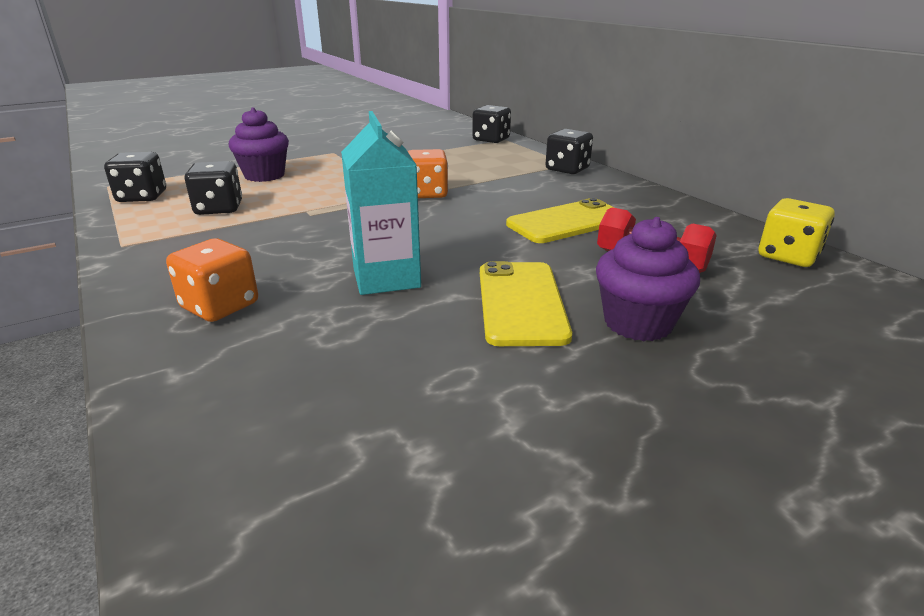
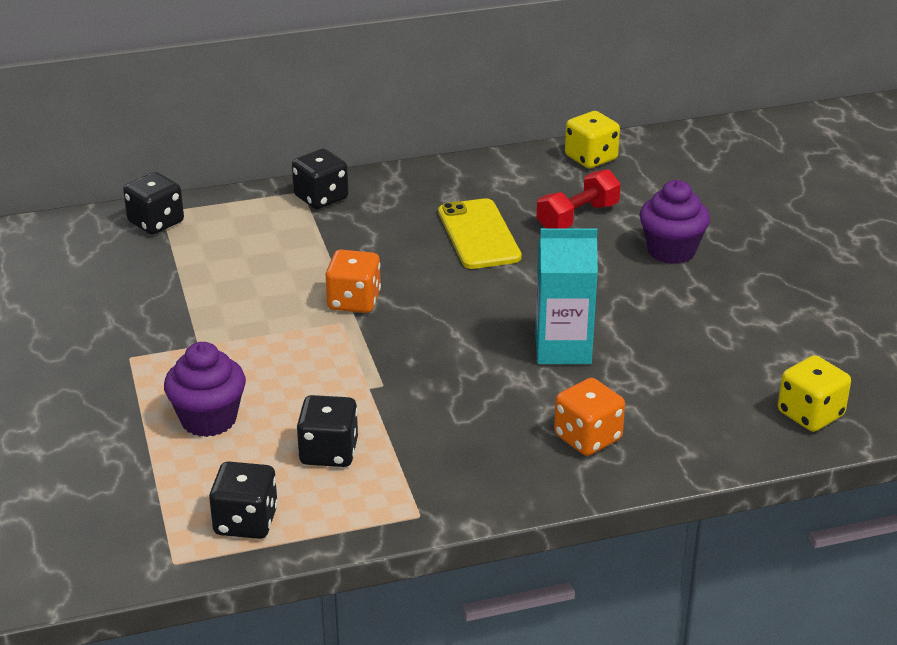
camera: 75 degrees left, 5 degrees up
(254, 491) = (810, 414): none -> yellow dice
(521, 303) = (628, 291): yellow phone -> none

